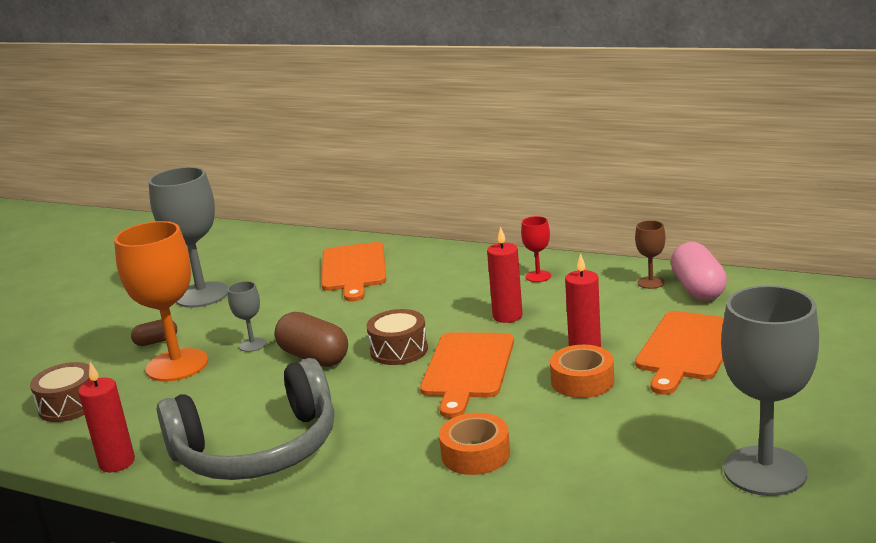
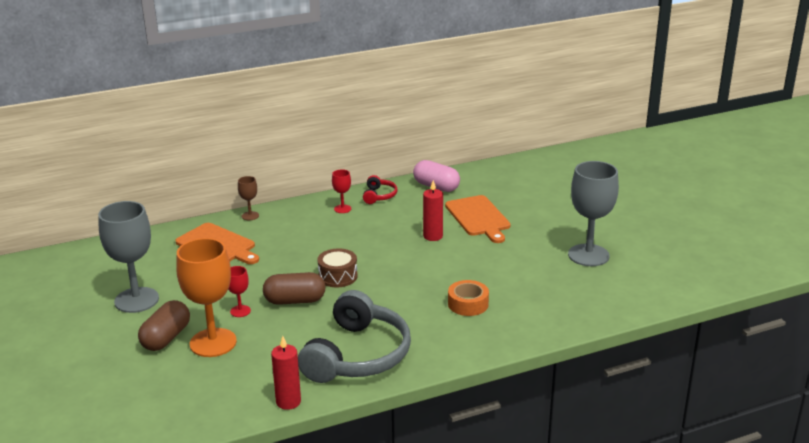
camera: 50 degrees left, 5 degrees up
(69, 405) = (186, 395): brown drum -> none
(156, 342) = (166, 338): brown capsule -> brown capsule, size x1.84
(252, 345) = (240, 311): grey goblet -> red goblet
(467, 369) = (393, 269): orange cutting board -> none
(507, 316) = (365, 236): red candle -> none
(582, 381) = (458, 251): orange tape -> none
(606, 276) = (379, 196): none -> red headphones
(651, 282) = (408, 191): brown goblet -> brown goblet (250, 216)

